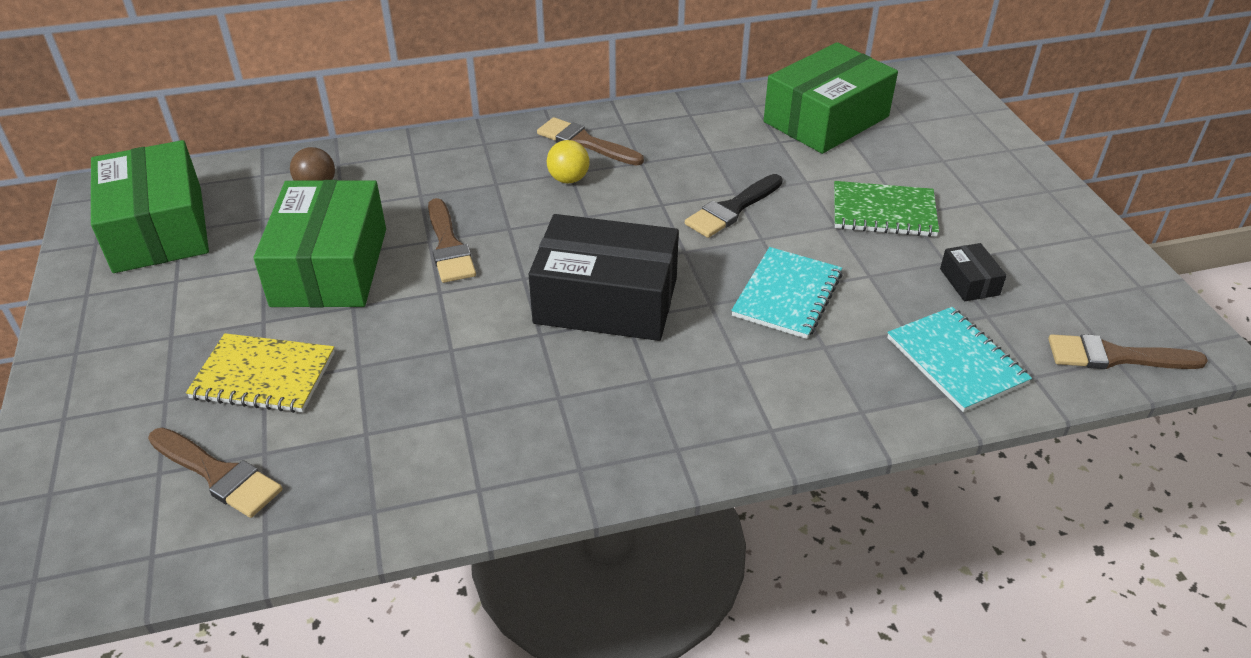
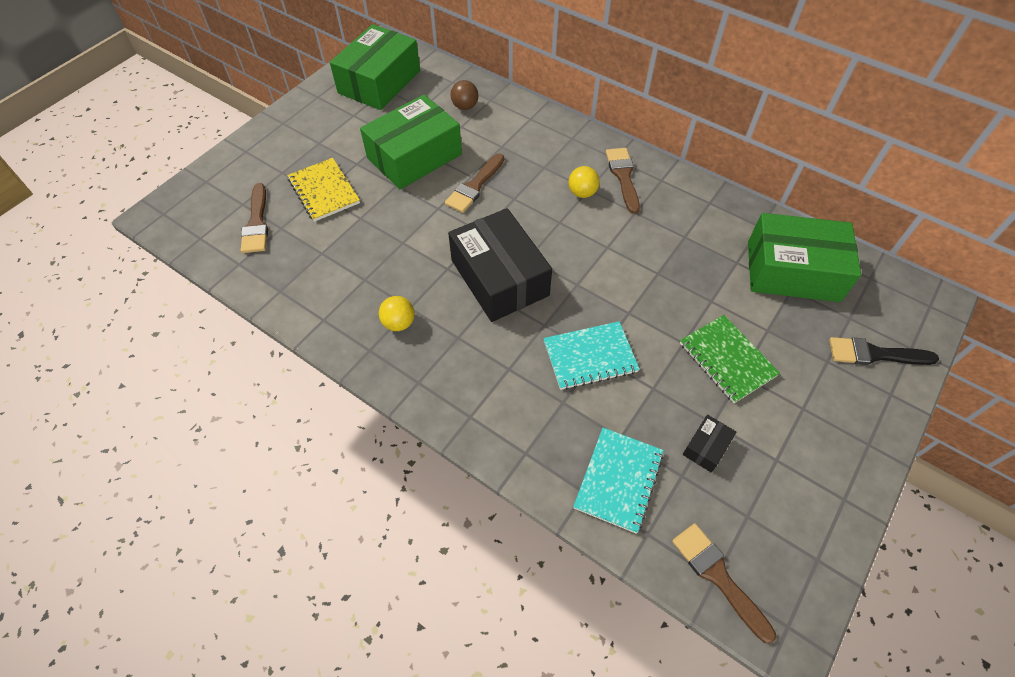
camera: 50 degrees right, 15 degrees up
(570, 419) = (399, 323): none -> yellow ball
(732, 209) = (640, 281): black brush -> black brush (874, 354)

